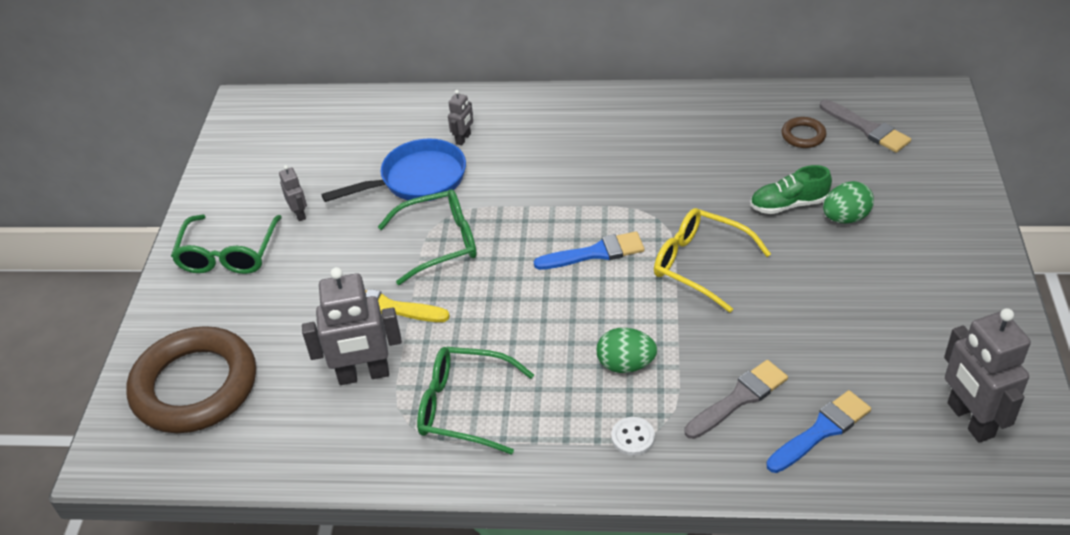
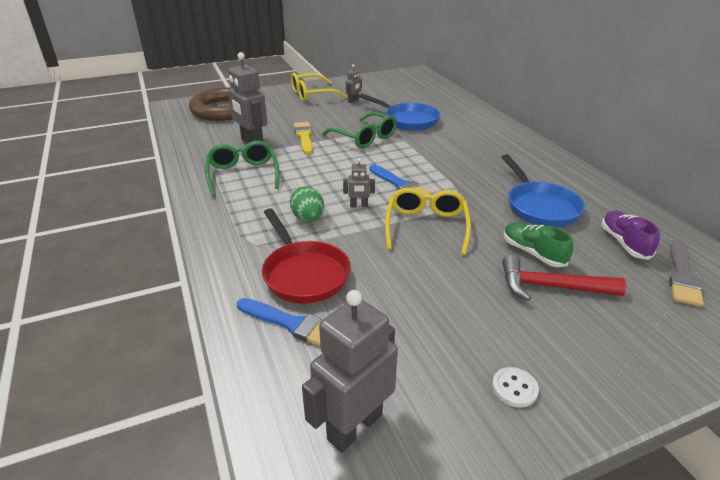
camera: 60 degrees right, 10 degrees down
(228, 255) = (312, 94): green glasses -> yellow glasses
(463, 139) = (455, 123): grey robot -> grey robot (359, 206)
(633, 437) = (245, 236): white button -> white button (514, 388)
(710, 160) = (539, 207): none -> blue pan
(739, 398) = (304, 273): grey brush -> red pan
(803, 135) = (624, 243): brown ring -> purple shoe
(845, 218) = (550, 287): green egg -> red hammer

